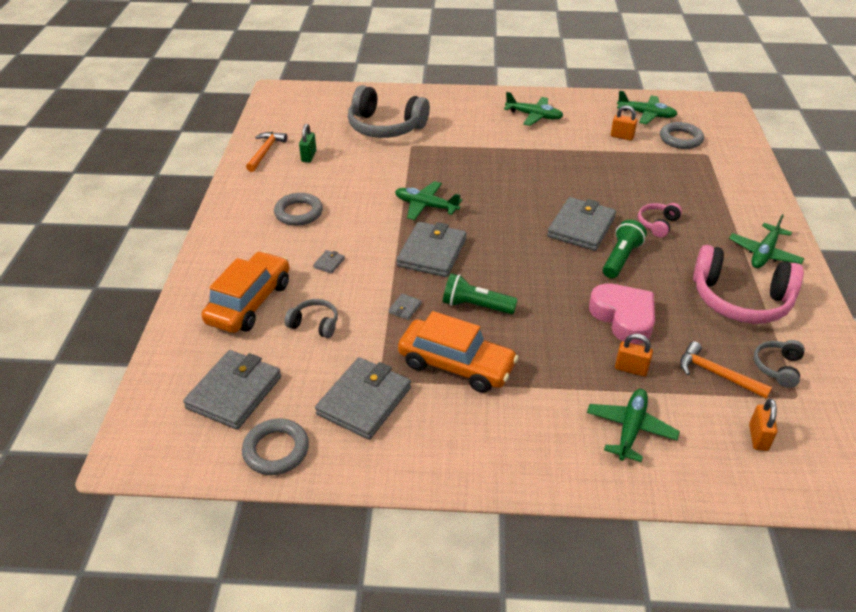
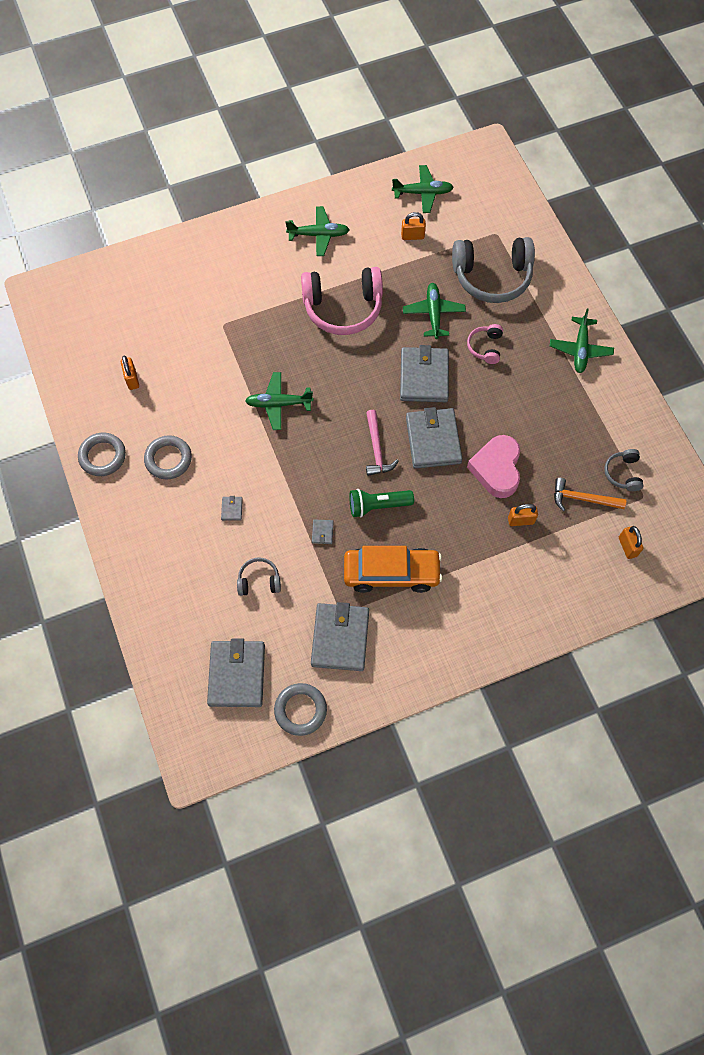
camera: 25 degrees left, 25 degrees up
(250, 302) = (191, 581): orange car -> none
(265, 152) = (85, 389): orange hammer -> none
(309, 156) = (132, 379): green padlock -> orange padlock
(385, 127) = (183, 307): grey headphones -> grey headphones (492, 277)
(432, 253) = (313, 460): grey wallet -> grey wallet (433, 440)
(501, 264) = (376, 449): none -> pink hammer
(621, 258) = (470, 402): green flashlight -> none
(623, 317) = (496, 469): pink heart -> pink heart turned 120 degrees counterclockwise
(630, 429) = (540, 577): green plane -> green plane (433, 313)
(680, 139) = (466, 219): grey ring -> grey ring (102, 456)
(740, 300) = (577, 412): pink headphones -> pink headphones (343, 308)

